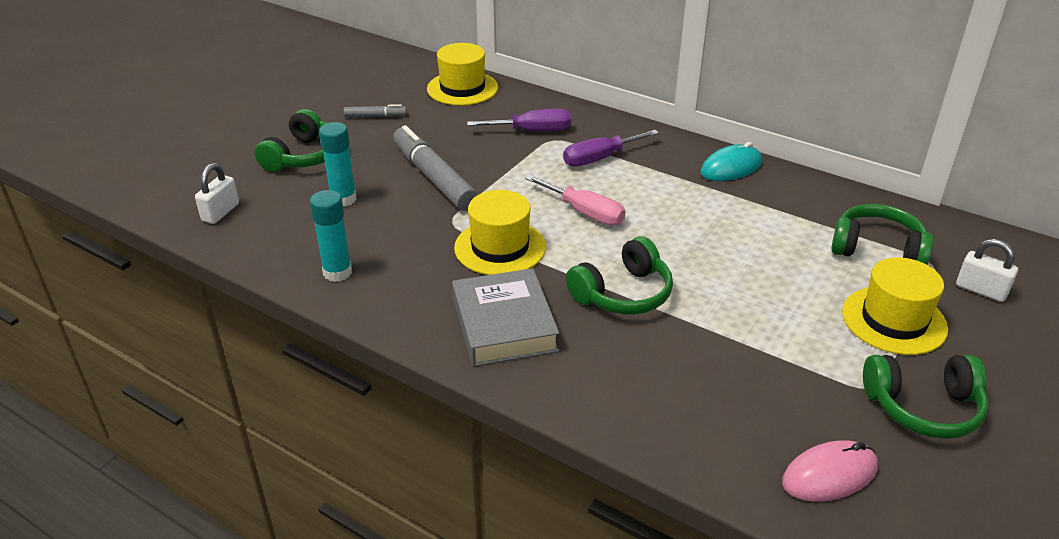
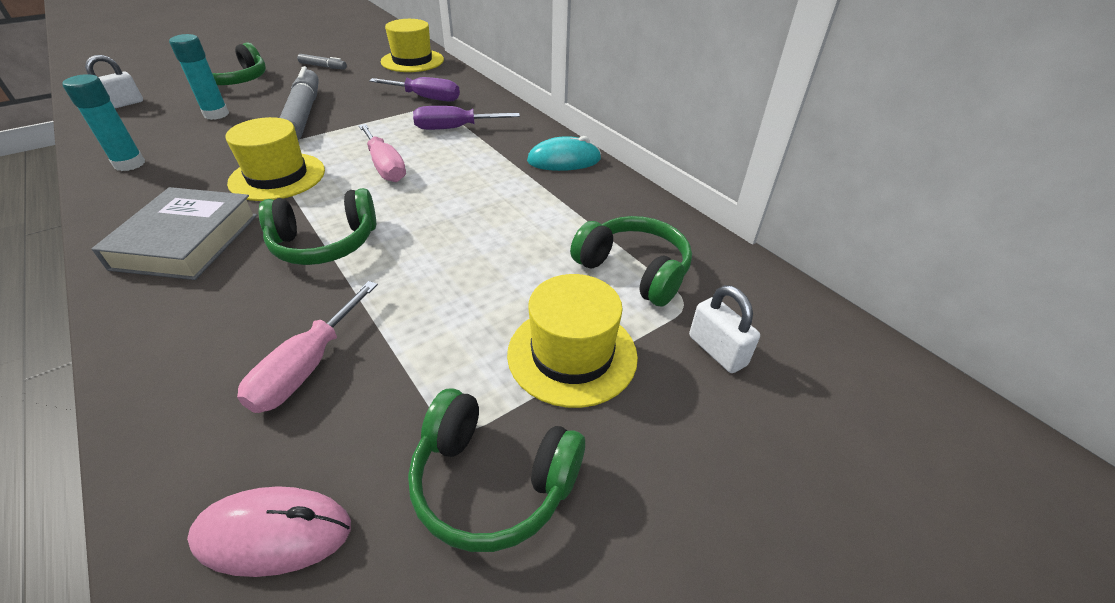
camera: 20 degrees right, 5 degrees up
(728, 383) = (307, 367): none -> pink screwdriver

